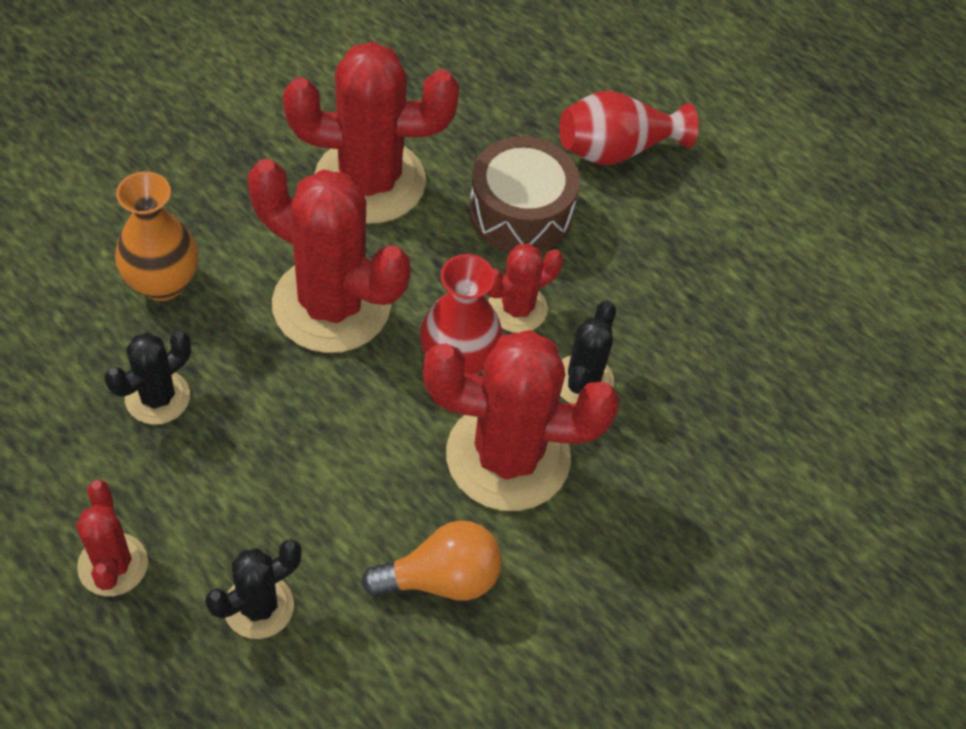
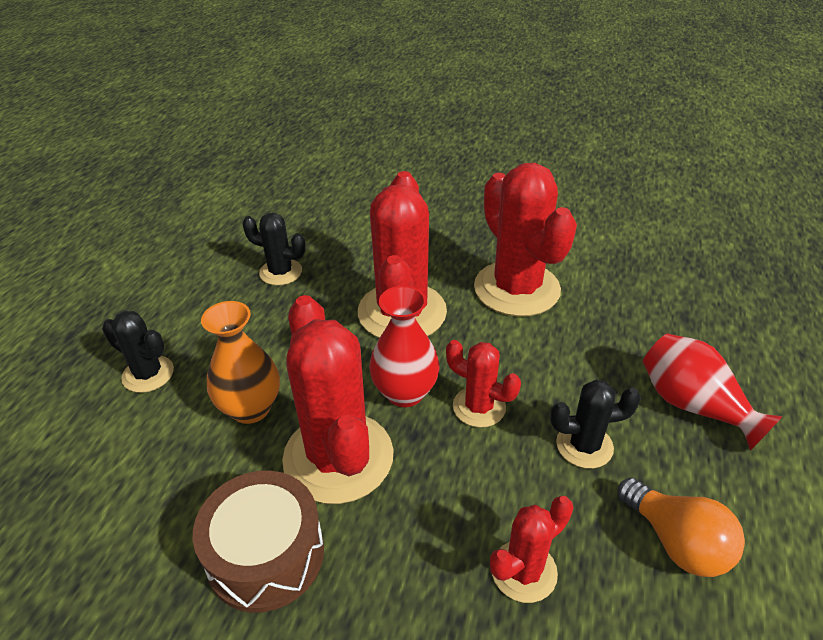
camera: 70 degrees right, 15 degrees down
(113, 565) = (155, 302): red cactus -> red cactus (524, 571)
(162, 283) = (362, 242): orange vase -> orange vase (250, 408)
(441, 578) = (207, 461): orange light bulb -> orange light bulb (676, 542)
(520, 212) = (569, 372): brown drum -> brown drum (266, 554)
(583, 381) = (443, 477): black cactus -> black cactus (584, 445)

